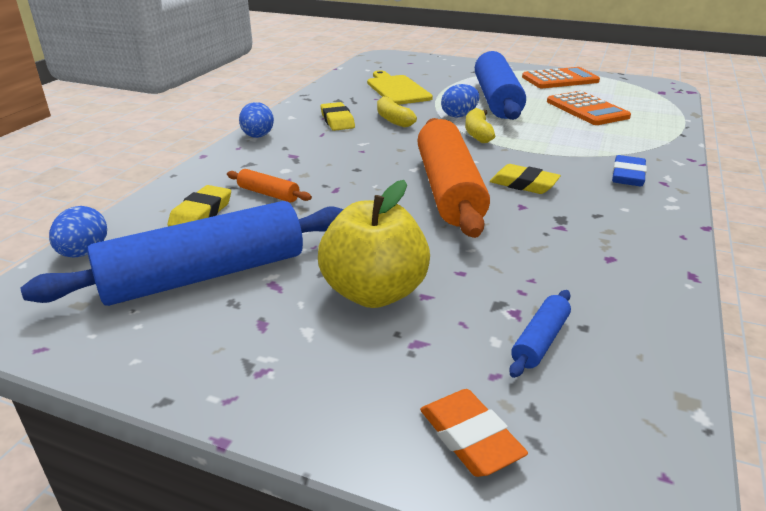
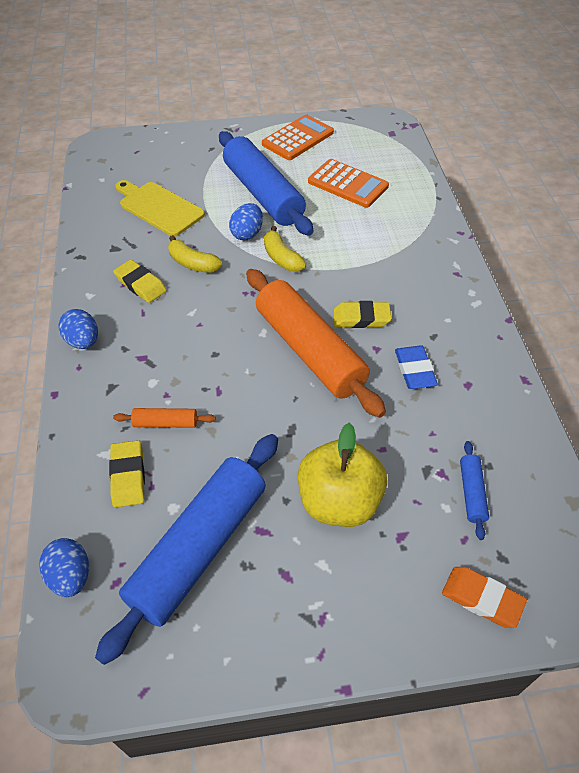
camera: 30 degrees left, 20 degrees up
(627, 176) = (428, 274): blue eraser -> blue eraser (414, 370)

